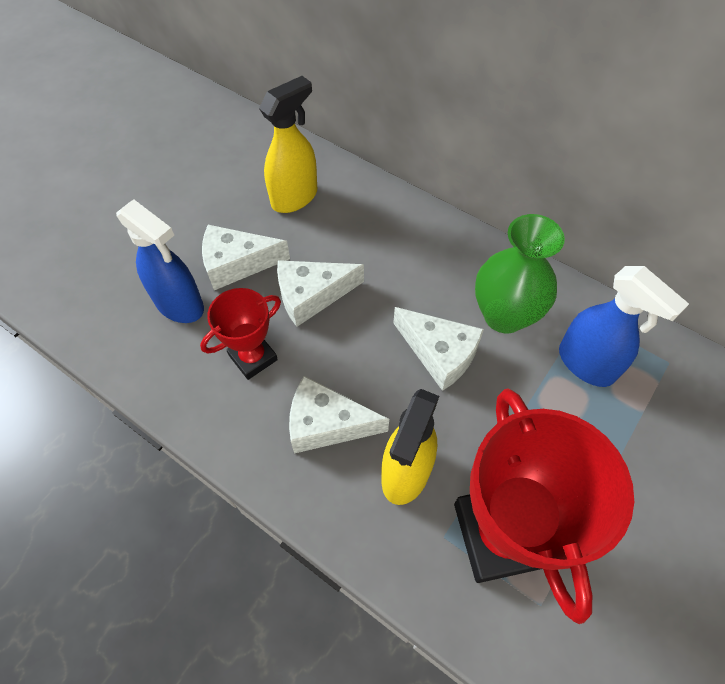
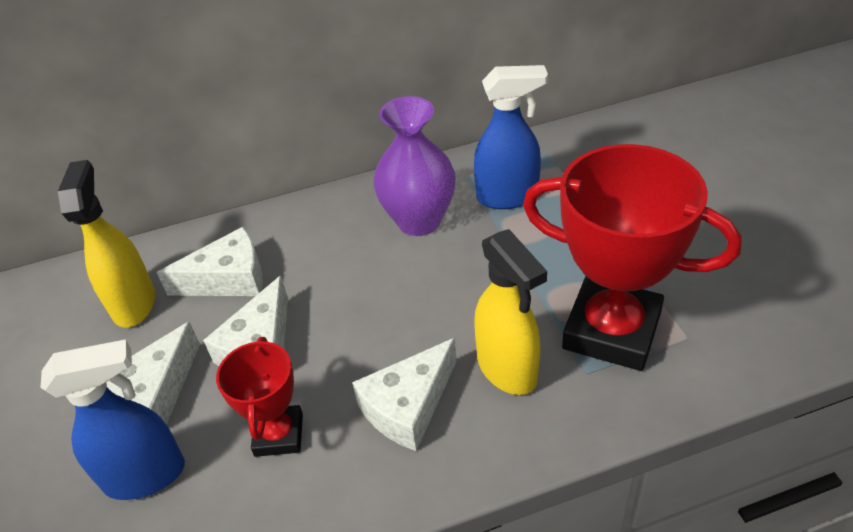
camera: 50 degrees left, 15 degrees down
(439, 353) = (414, 282): white cheese -> white cheese (229, 279)
(504, 315) = (419, 221): green vase -> purple vase

